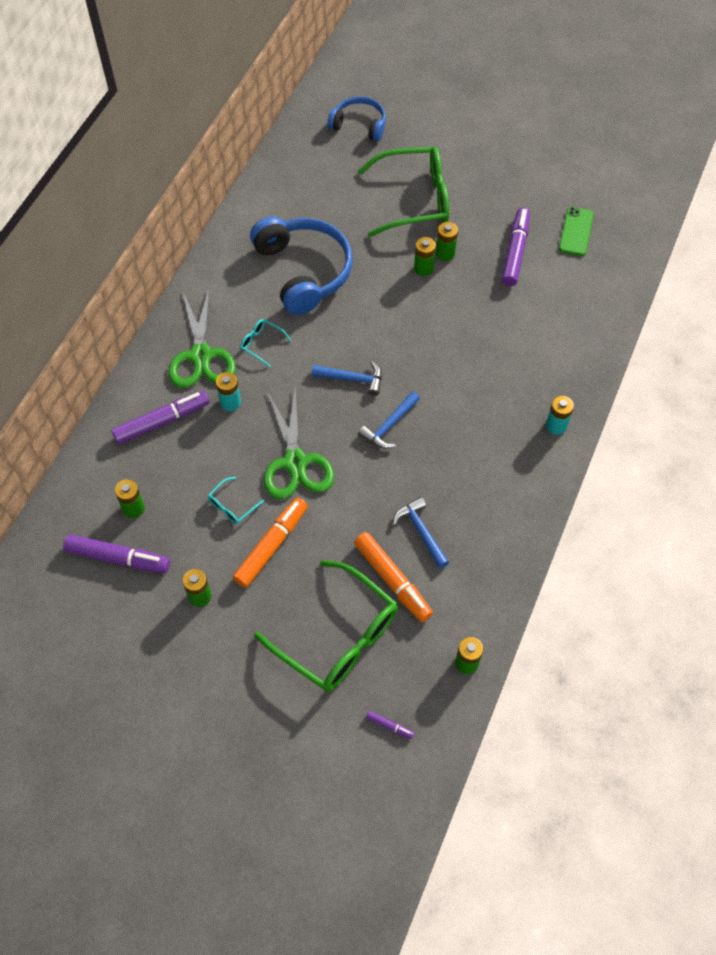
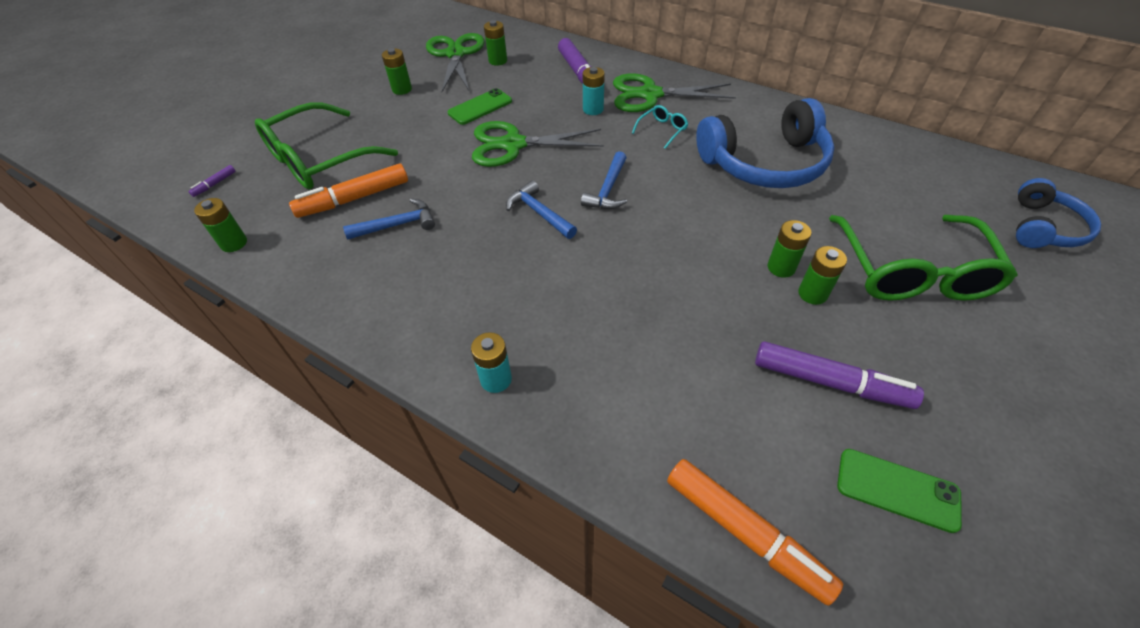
camera: 100 degrees right, 10 degrees down
(118, 558) = (455, 54): purple marker -> green scissors
(232, 506) = (480, 107): turquoise glasses -> green phone
(272, 546) = (430, 127): orange marker -> orange marker (745, 533)

